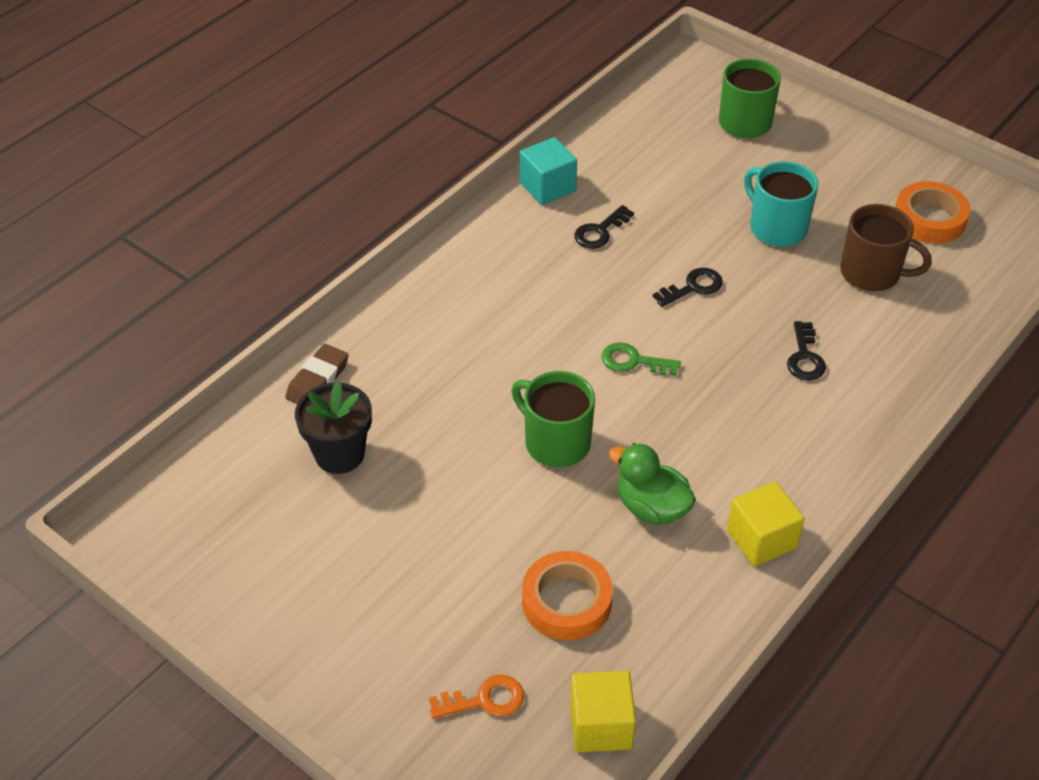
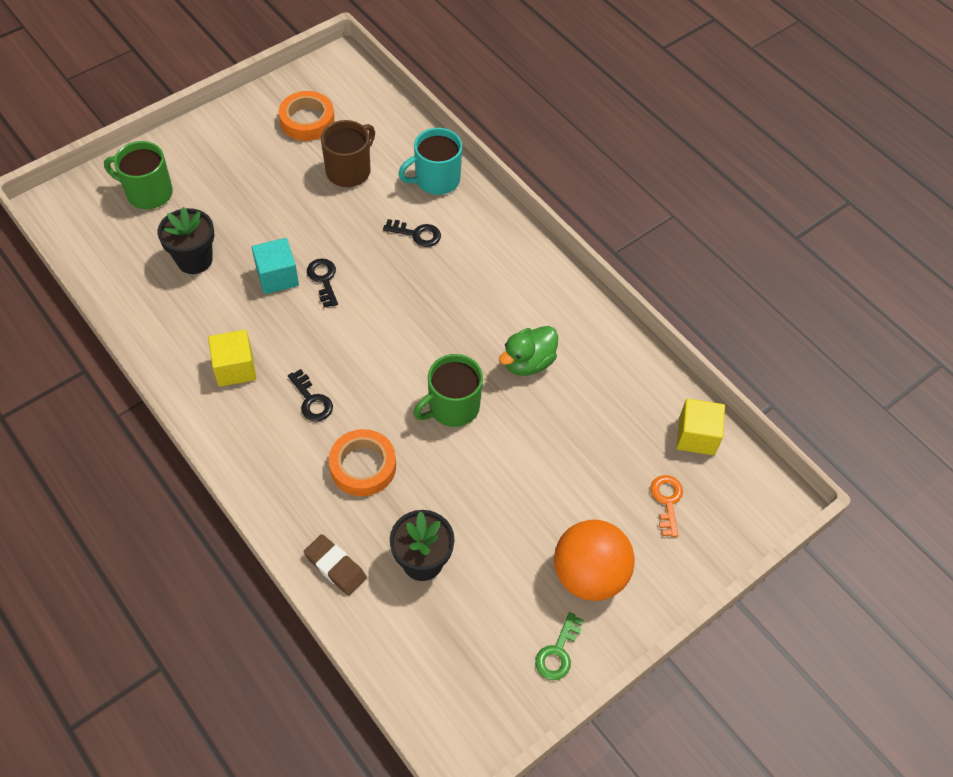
camera: 80 degrees left, 10 degrees up
(355, 624) = (589, 575): none -> orange ball
(547, 187) = (166, 347): turquoise cube -> turquoise cube (277, 277)
(566, 601) = (596, 433): orange tape -> orange tape (363, 466)
(600, 231) = (237, 324): black key -> black key (311, 400)
(633, 361) = (387, 337): green key -> green key (558, 652)
(671, 178) = (194, 260): none -> black flower pot
(761, 539) = (569, 307): yellow cube -> yellow cube (235, 368)
(776, 228) = (280, 210): turquoise mug -> turquoise mug (436, 180)

